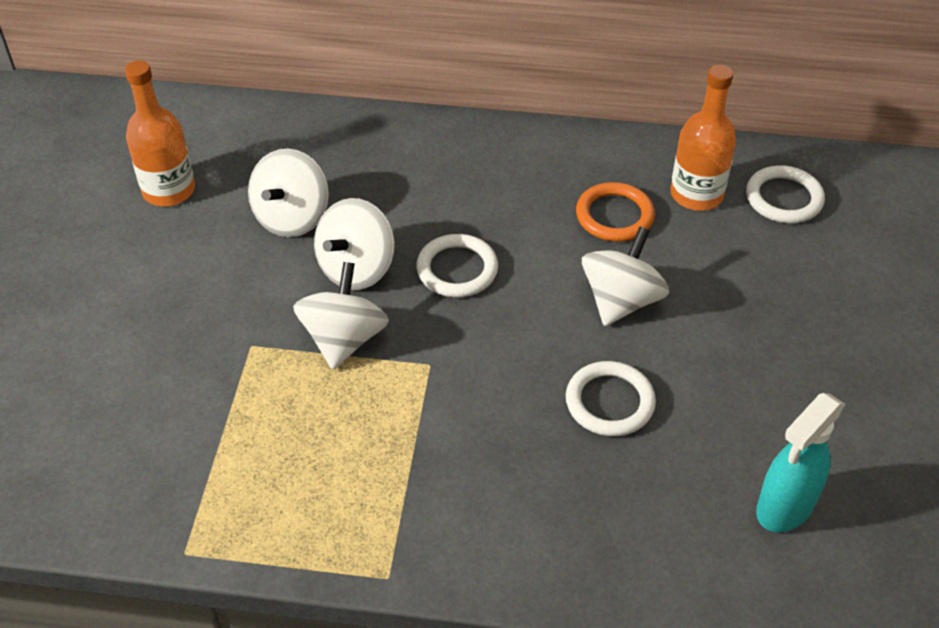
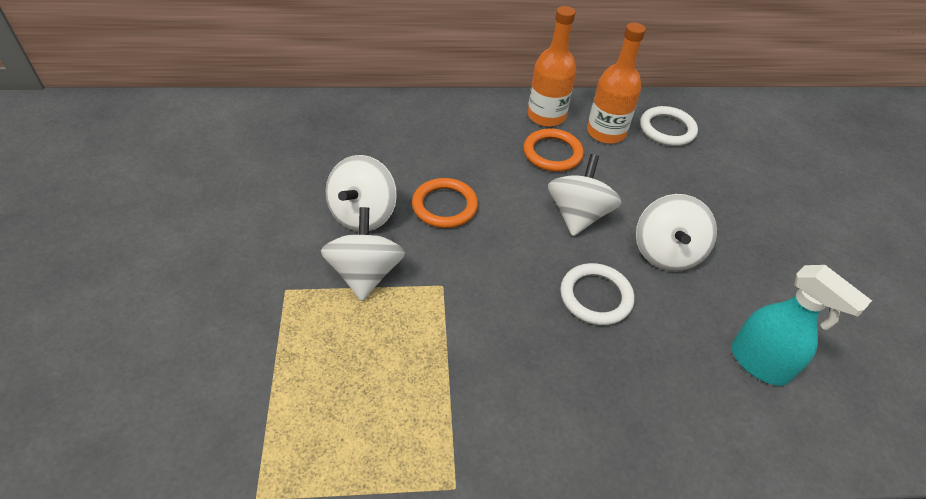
camera: 15 degrees left, 0 degrees up
(169, 190) = (191, 169): orange bottle -> orange bottle (546, 116)
(292, 217) = (300, 180): white spinning top -> white spinning top (666, 252)
(457, 269) = (444, 206): white ring -> orange ring
(784, 507) = (759, 363): turquoise spray bottle -> turquoise spray bottle turned 75 degrees counterclockwise

